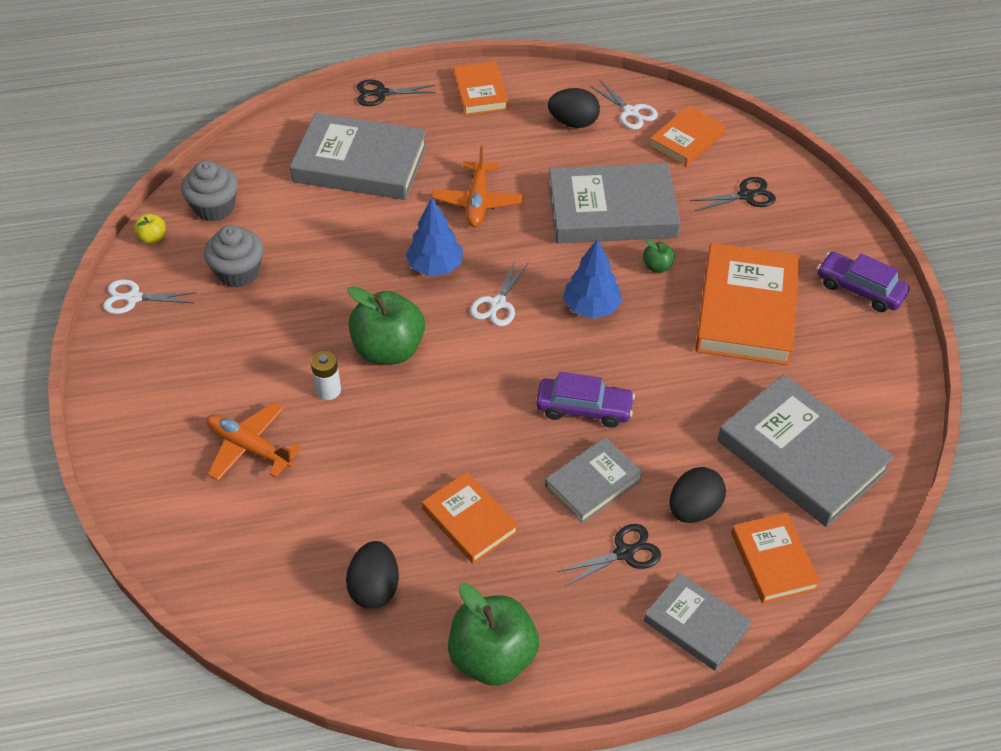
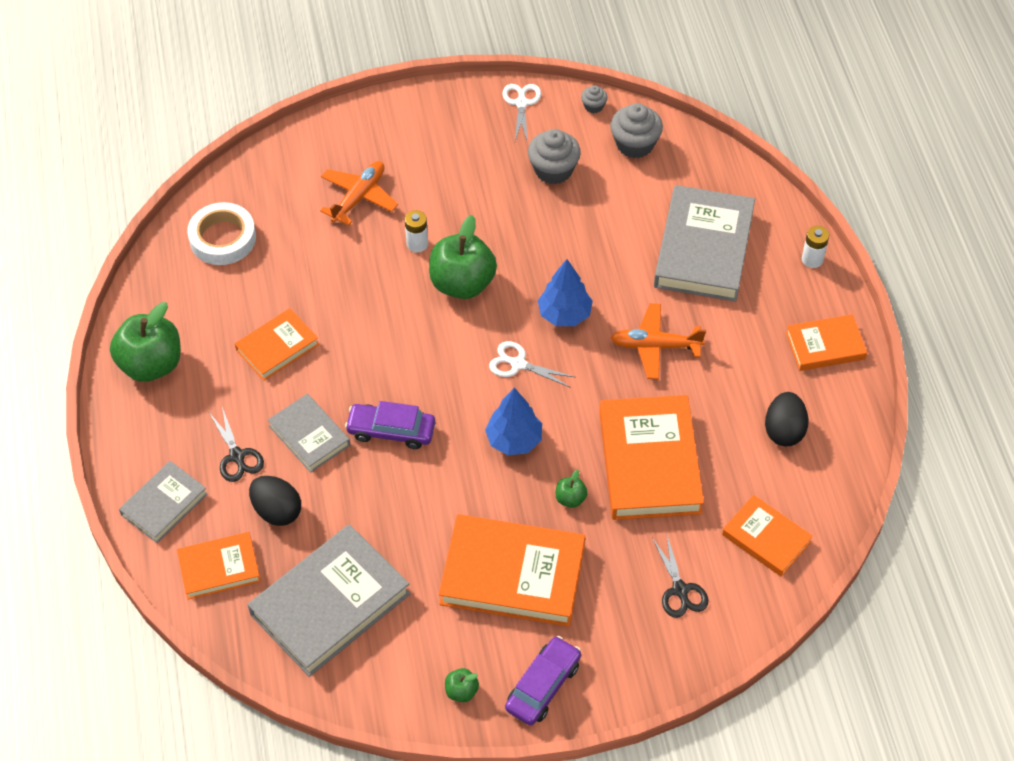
camera: 90 degrees right, 5 degrees up
(152, 238) = (593, 106): yellow apple -> grey cupcake
(296, 590) = (223, 238): none -> white tape
(374, 588) = (220, 287): black egg -> none
(381, 93) = (812, 259): black scissors -> white battery
(584, 408) = (391, 431): purple car -> purple car turned 90 degrees clockwise
(612, 210) = (649, 462): grey book -> orange book
(630, 112) = (808, 486): white scissors -> none
(878, 348) = (461, 691): none -> green apple

